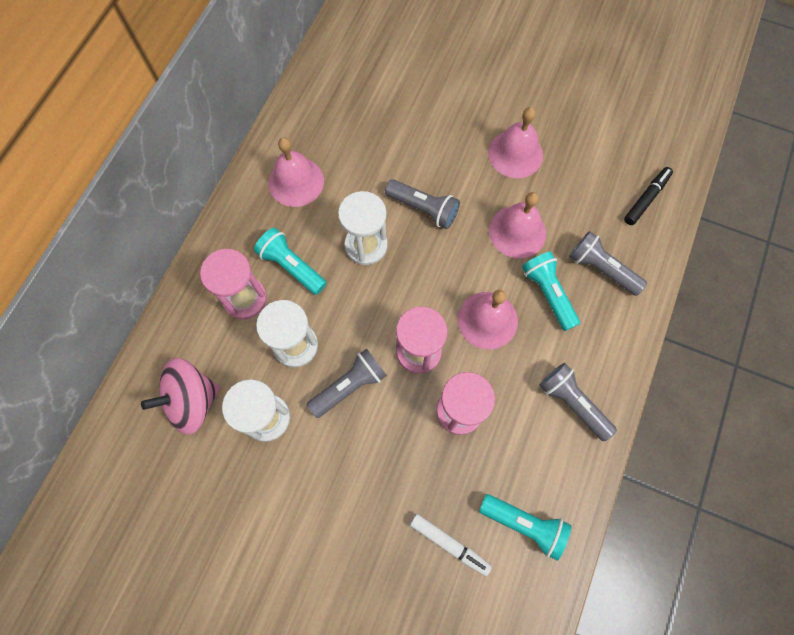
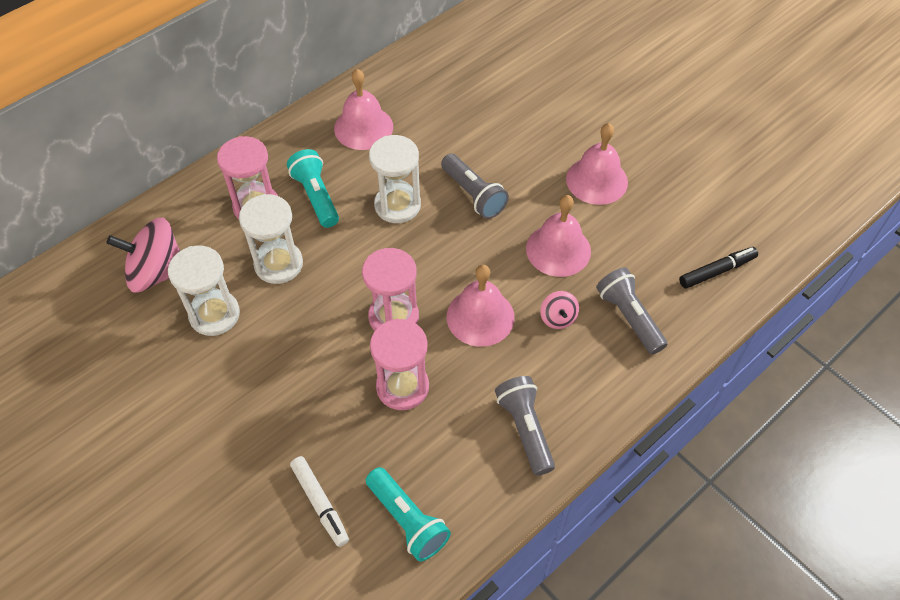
camera: 25 degrees right, 15 degrees down
(349, 386) = (308, 319): grey flashlight -> none
(548, 294) = (558, 318): turquoise flashlight -> pink spinning top

